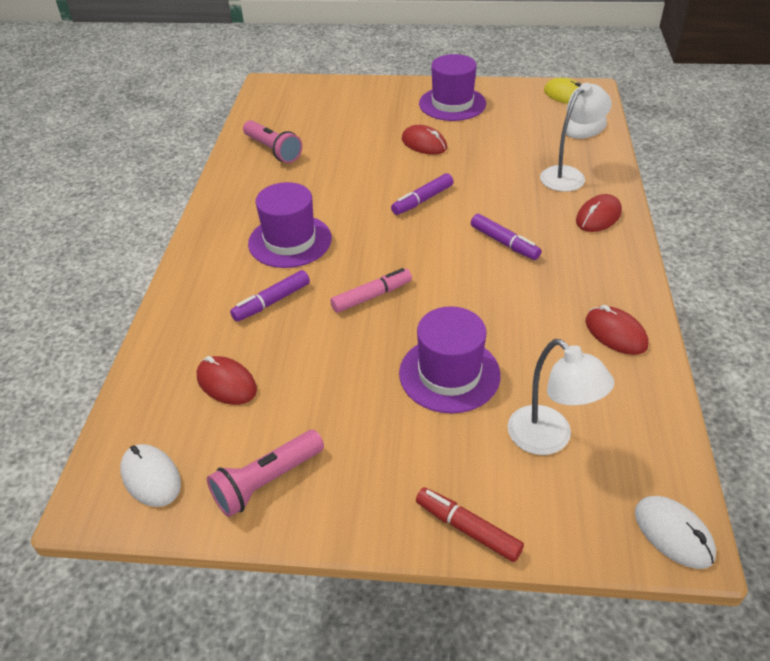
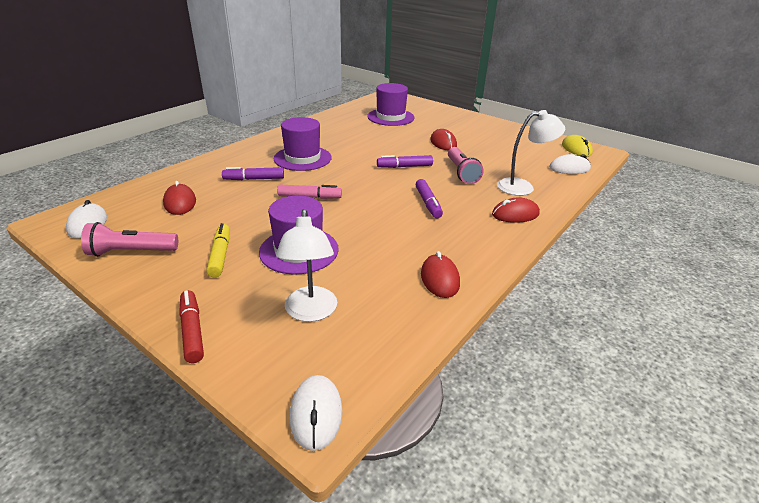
camera: 30 degrees right, 10 degrees down
(273, 150) = (351, 120): pink flashlight -> pink flashlight (461, 173)
(375, 427) = (220, 255): none -> yellow marker
(452, 104) = (488, 131): purple hat -> purple hat (390, 117)

